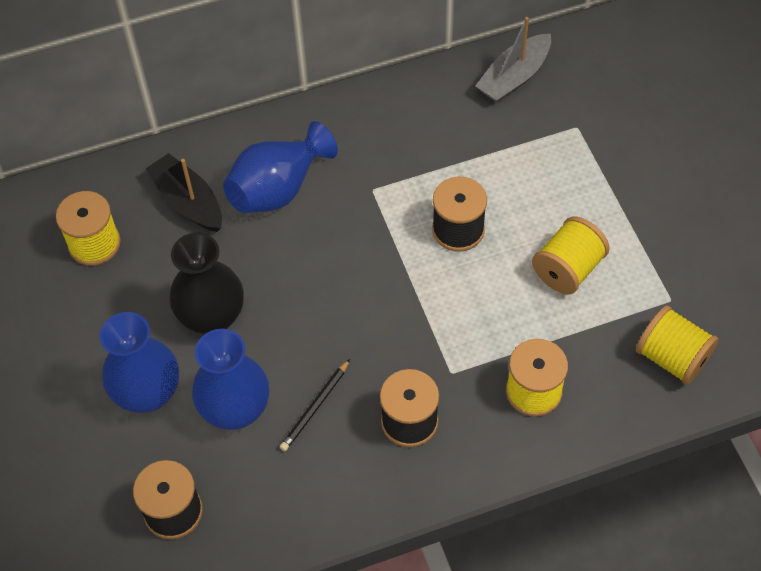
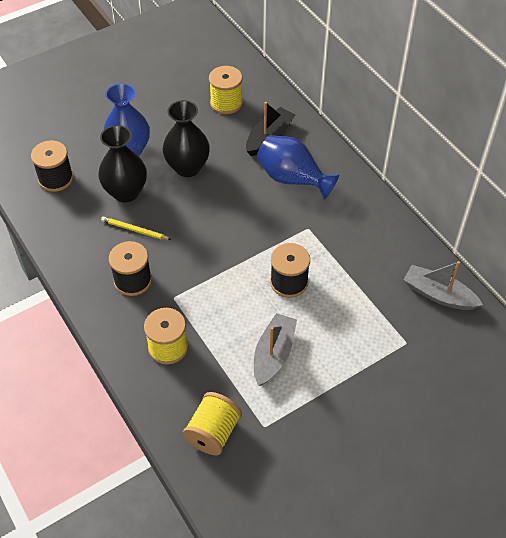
camera: 75 degrees right, 5 degrees down
(235, 410) = (126, 192): blue vase -> black vase
(315, 407) = (134, 230): black pencil -> yellow pencil
(568, 269) = (273, 354): yellow spool -> grey boat

